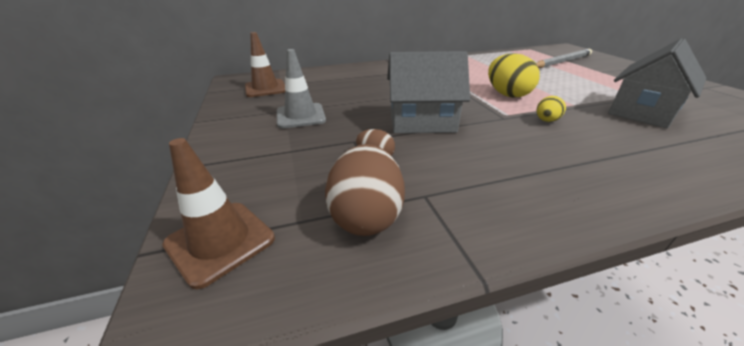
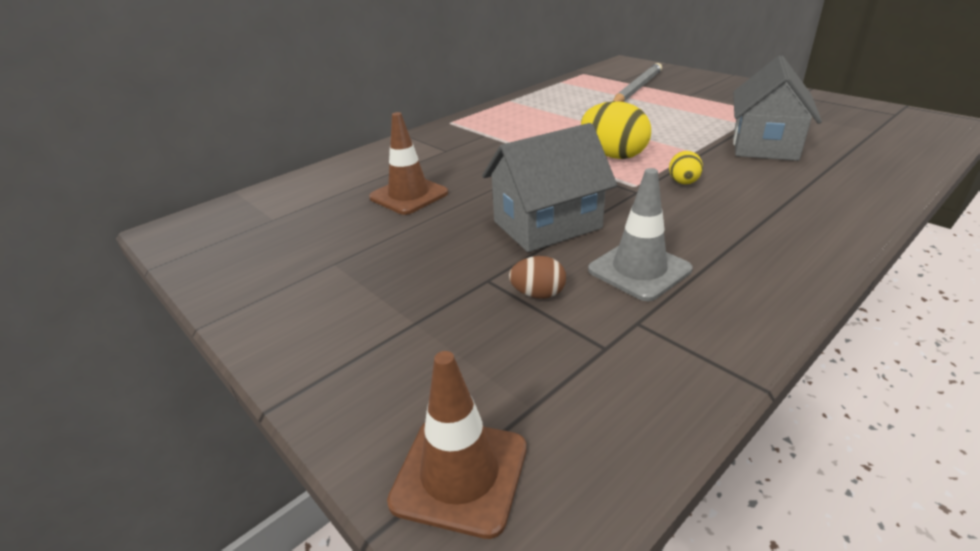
camera: 25 degrees left, 0 degrees up
(265, 88) = (255, 233): brown traffic cone -> brown traffic cone (409, 195)
(300, 116) = (370, 265): grey traffic cone -> grey traffic cone (639, 270)
(366, 216) = (599, 371): brown egg -> none

